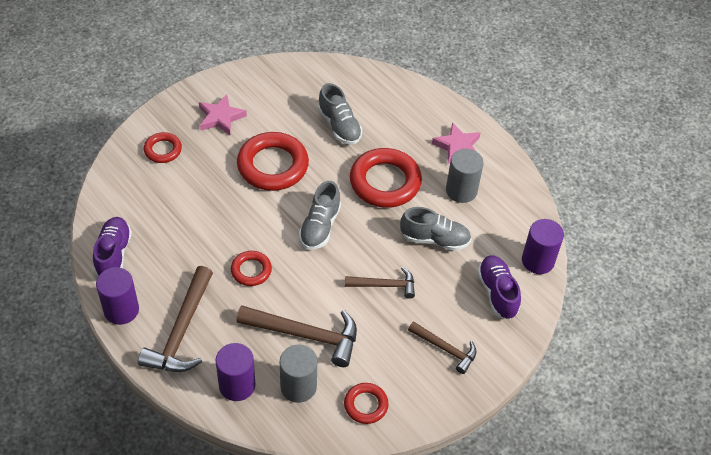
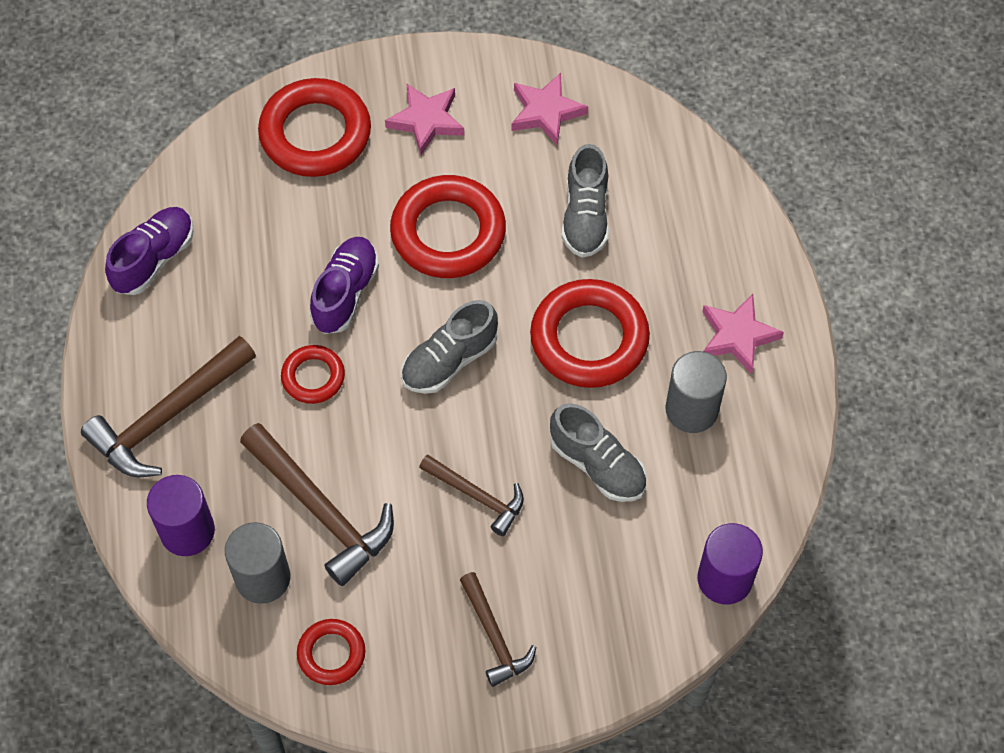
camera: 35 degrees right, 10 degrees up
(121, 310) = (113, 345): purple cylinder -> none
(163, 150) = (315, 134): red ring -> red ring, size x1.88
(282, 86) = (546, 112): none -> pink star
(497, 293) = (628, 595): purple shoe -> purple shoe (345, 293)

